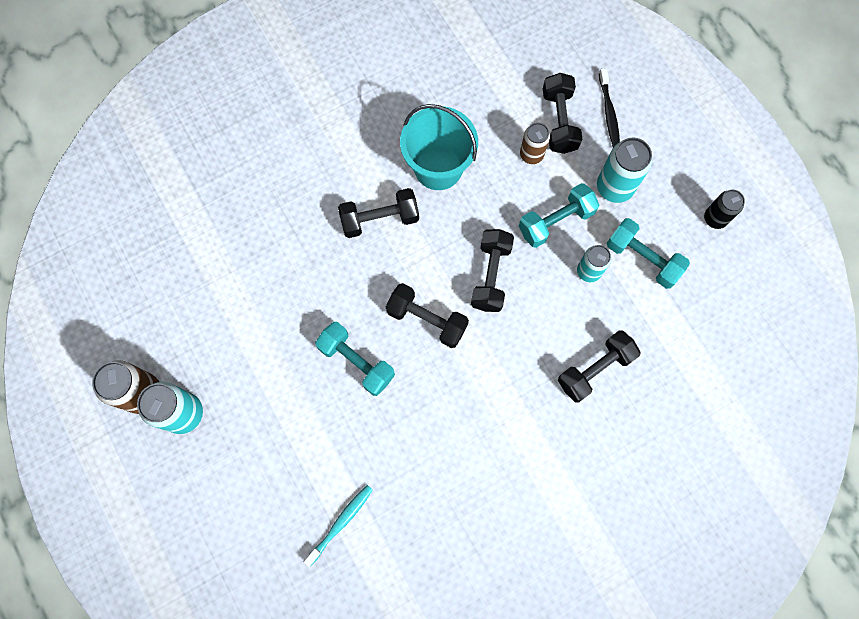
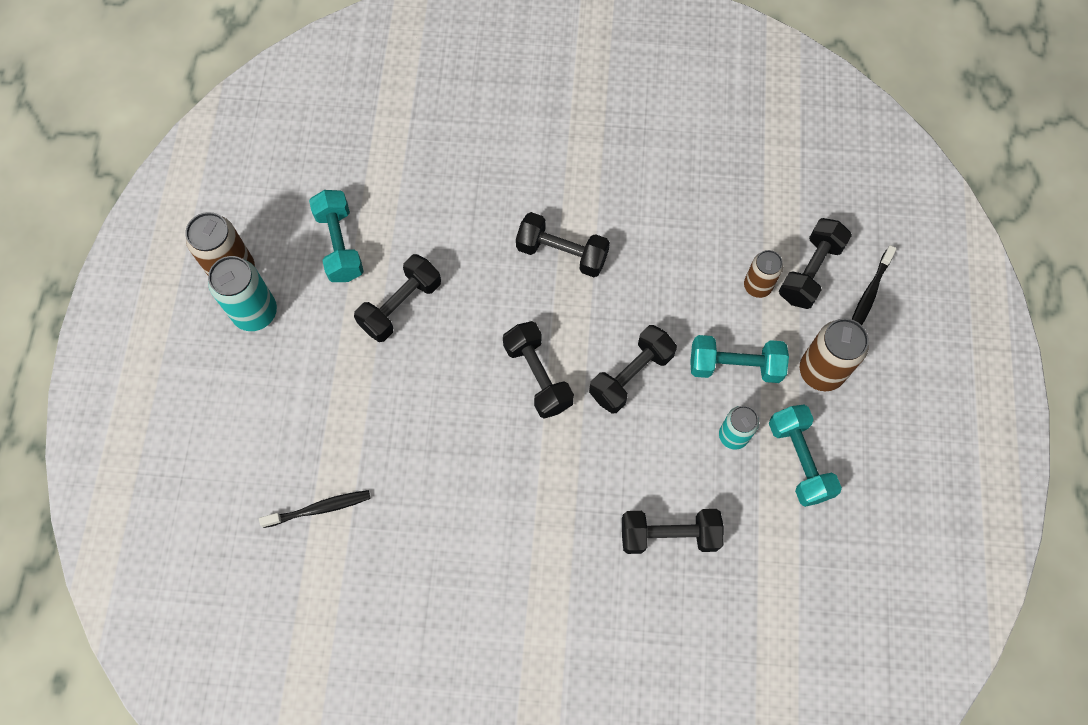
camera: 35 degrees right, 5 degrees down
(290, 335) = (400, 305): none -> black dumbbell
(341, 523) = (319, 508): turquoise toothbrush -> black toothbrush
(356, 362) = (443, 371): turquoise dumbbell -> turquoise dumbbell (340, 244)
(438, 168) = (654, 240): turquoise bucket -> none
(614, 187) = (821, 371): turquoise can -> brown can
(715, 218) = (907, 470): black can -> none

